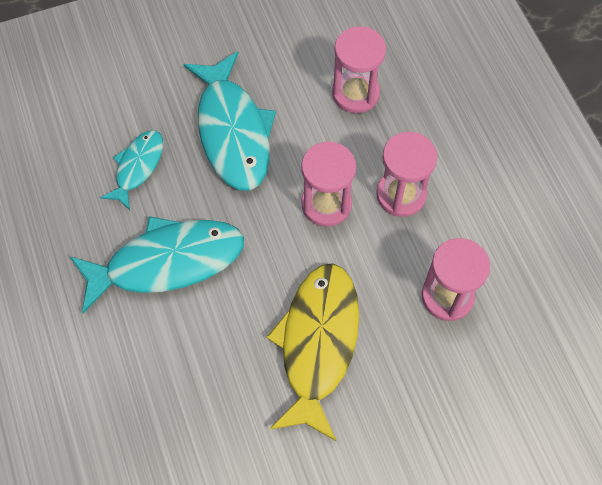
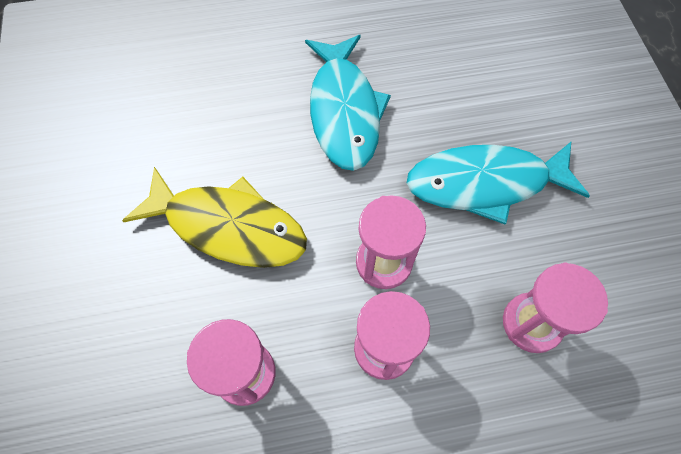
camera: 100 degrees right, 0 degrees up
(137, 167) = (450, 97): turquoise fish -> none

